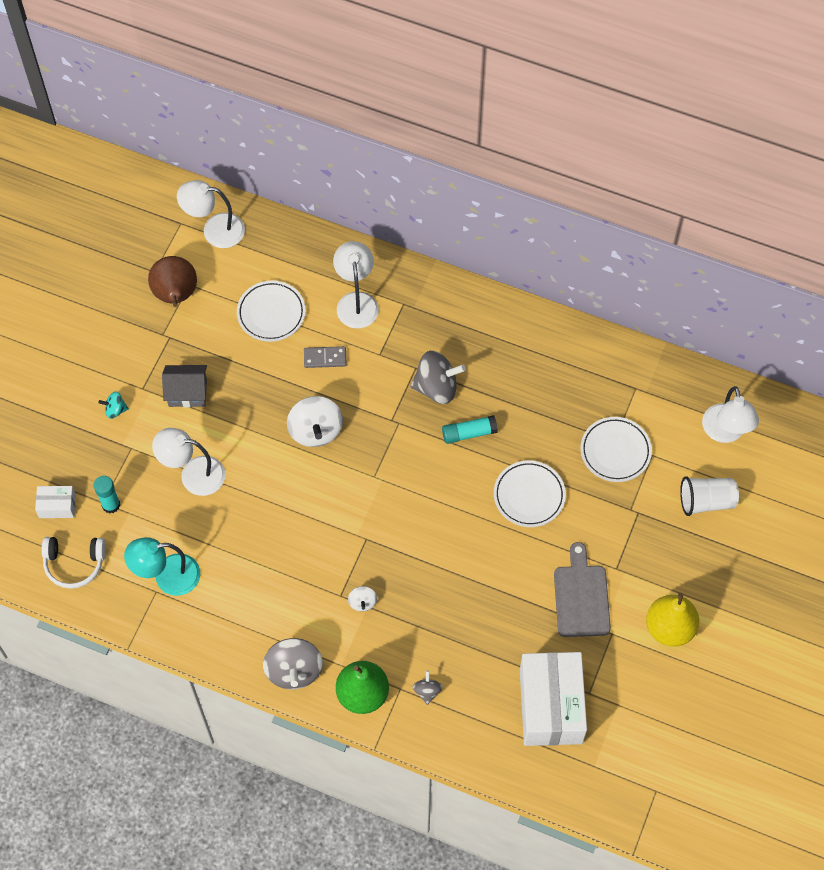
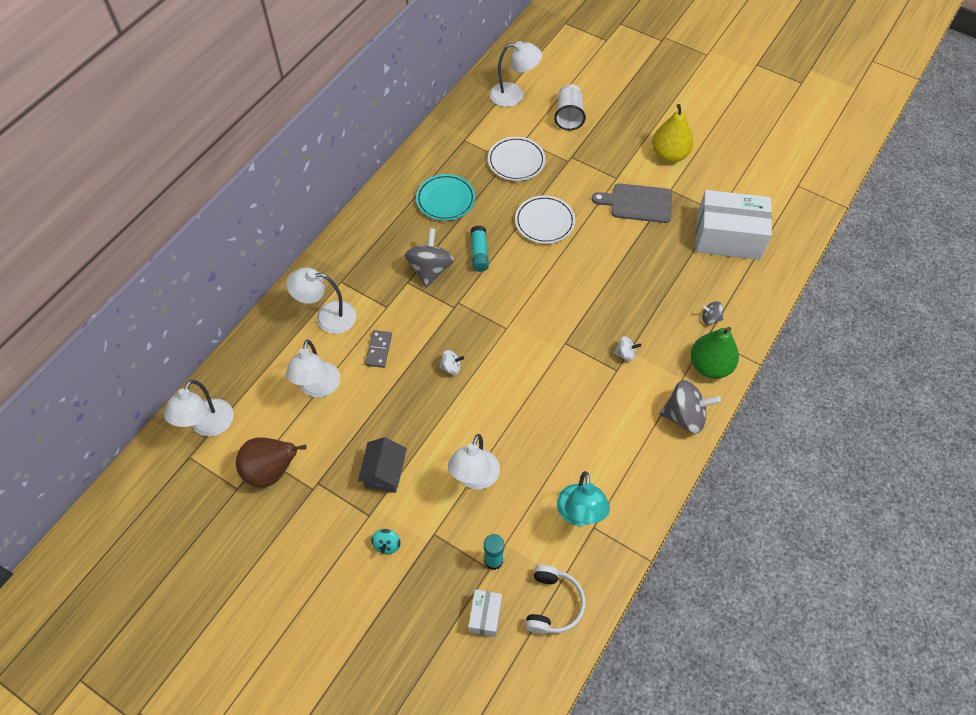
camera: 80 degrees left, 5 degrees down
(271, 313) = (318, 388): white plate -> white lamp
(315, 430) = (451, 367): white spinning top -> white spinning top, size x0.50
(538, 385) = (445, 200): none -> turquoise plate

